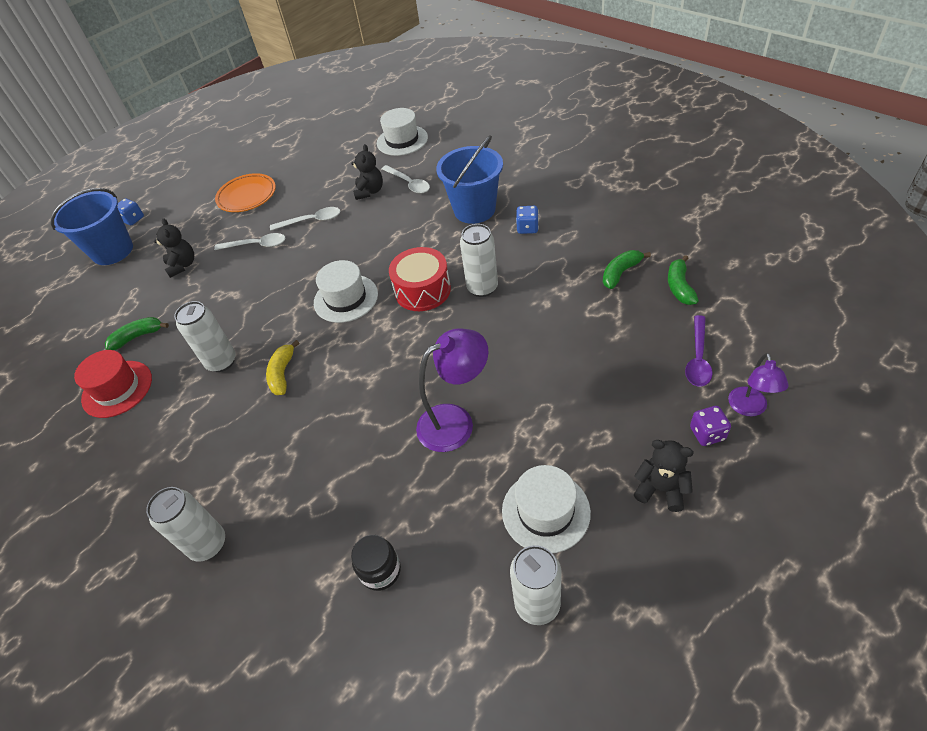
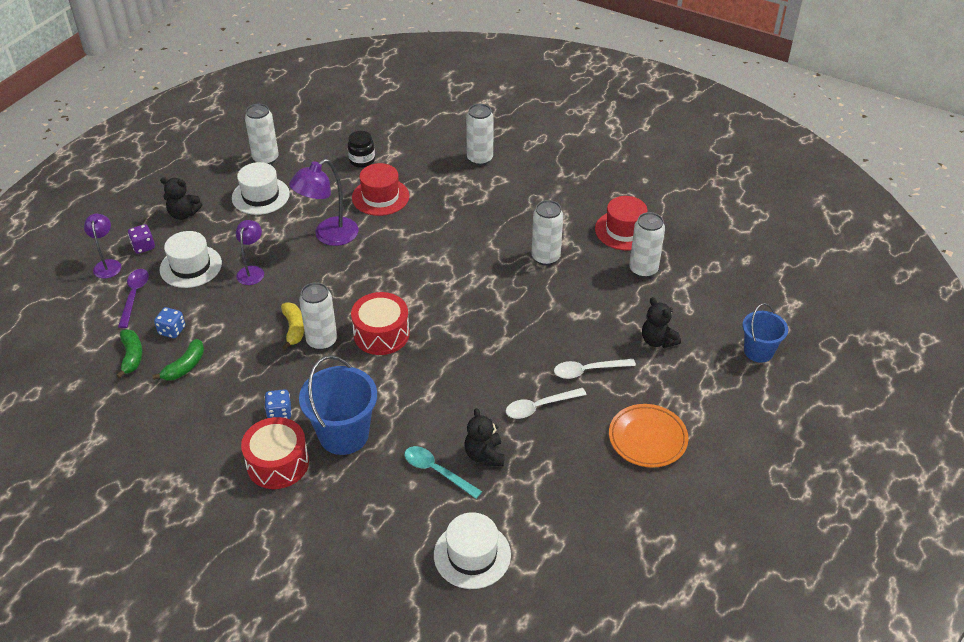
camera: 160 degrees right, 5 degrees down
(113, 251) = (758, 351): blue bucket -> blue bucket, size x0.63
(133, 219) = (775, 394): blue dice -> blue dice (172, 330)
(138, 337) = (643, 270): green banana -> white can
(282, 373) = (484, 254): yellow banana -> yellow banana (294, 329)
(346, 298) = (456, 320): white hat -> white hat (191, 266)
(373, 484) = (380, 197): none -> red hat
(409, 183) = (437, 471): white spoon -> turquoise spoon
(530, 193) = (278, 463): none -> red drum
(555, 378) = (252, 271): none -> purple lamp

